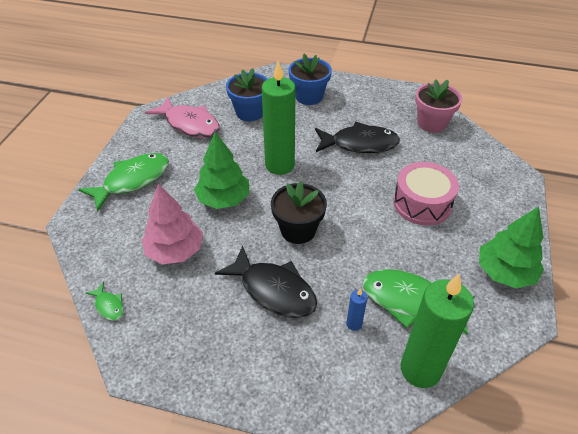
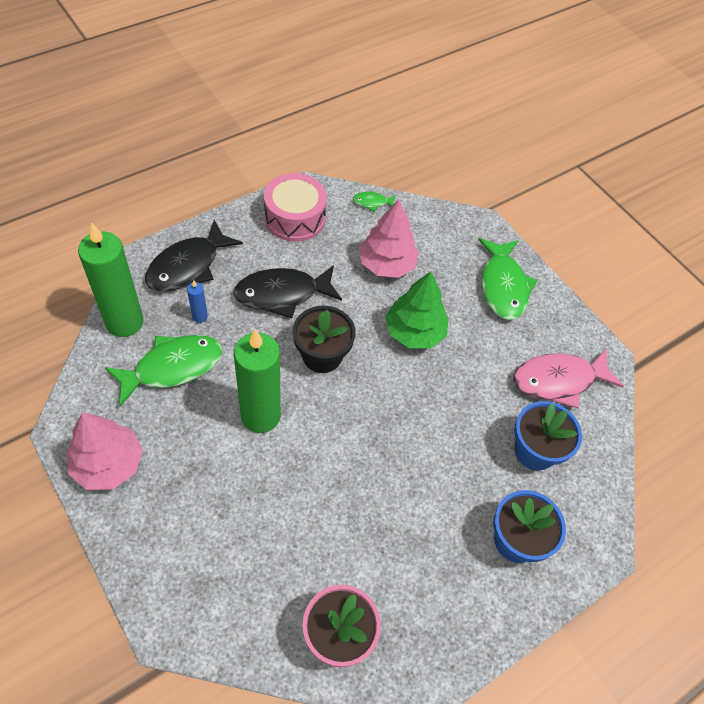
camera: 125 degrees right, 10 degrees up
(279, 165) = (418, 409): green candle -> green candle (260, 416)
(360, 144) = (380, 512): black fish -> black fish (188, 266)
(422, 203) = (243, 483): pink drum -> pink drum (295, 218)
(505, 272) = (108, 464): green tree -> pink tree

